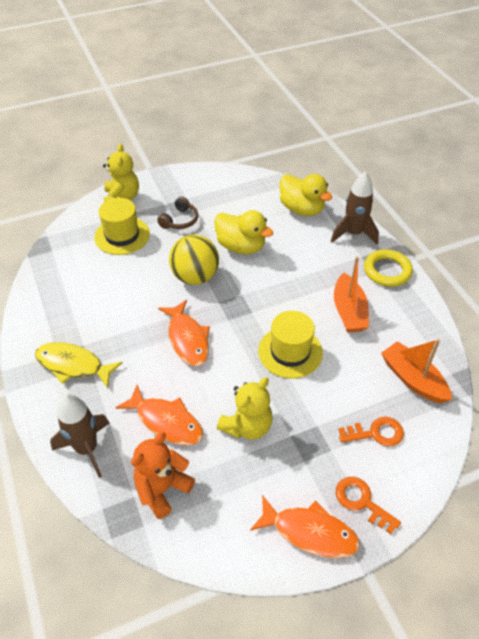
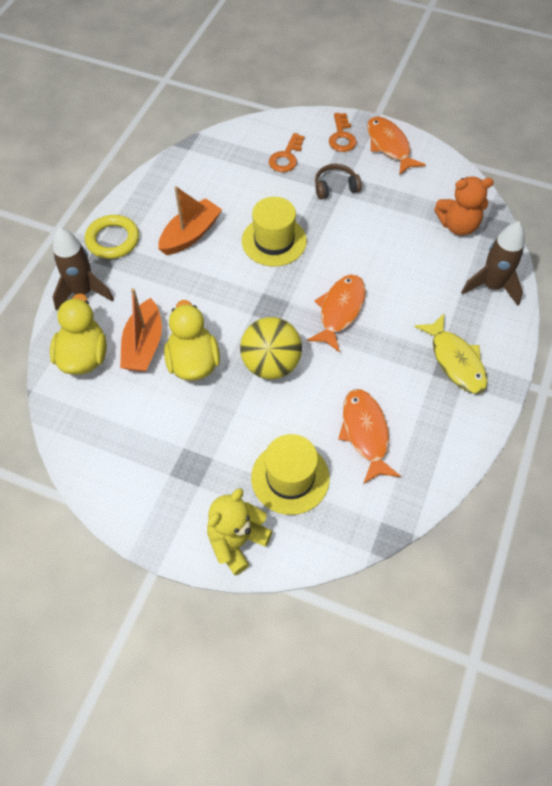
camera: 135 degrees left, 10 degrees up
(166, 421) = (417, 262): orange fish -> orange fish (365, 433)
(180, 220) = (211, 447): brown headphones -> brown headphones (335, 187)
(247, 426) = (363, 219): yellow teddy bear -> none
(376, 433) = (286, 157): orange key -> orange key turned 105 degrees counterclockwise
(413, 379) = (218, 164): orange boat -> orange boat (144, 345)

